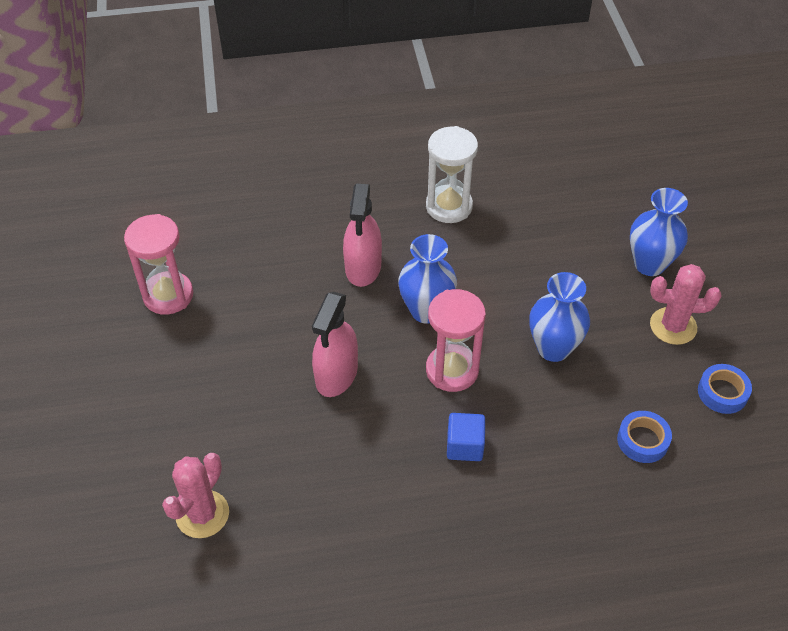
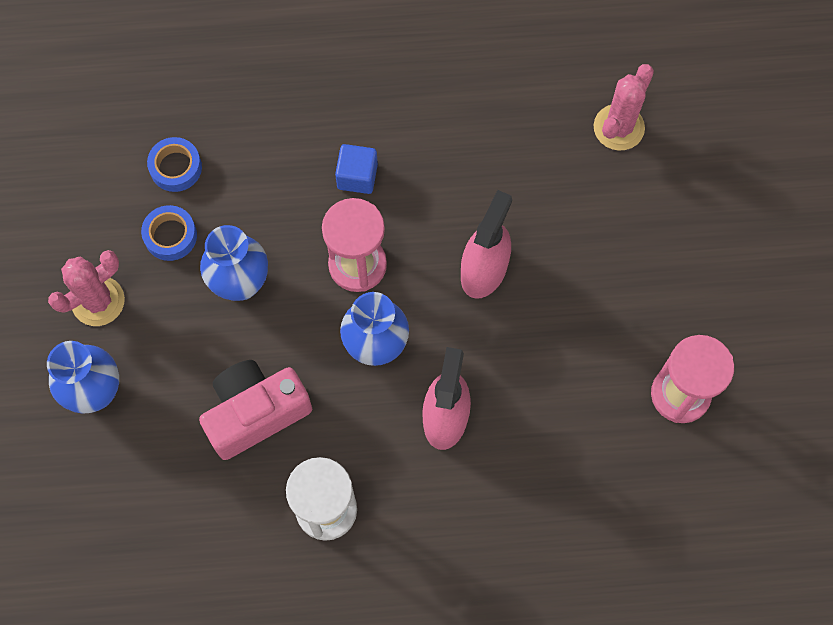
camera: 175 degrees left, 20 degrees up
(517, 260) = (255, 413): none -> pink camera
(673, 326) = (98, 301): pink cactus -> pink cactus turned 45 degrees counterclockwise
(722, 392) = (74, 214): blue tape -> blue tape (170, 236)

